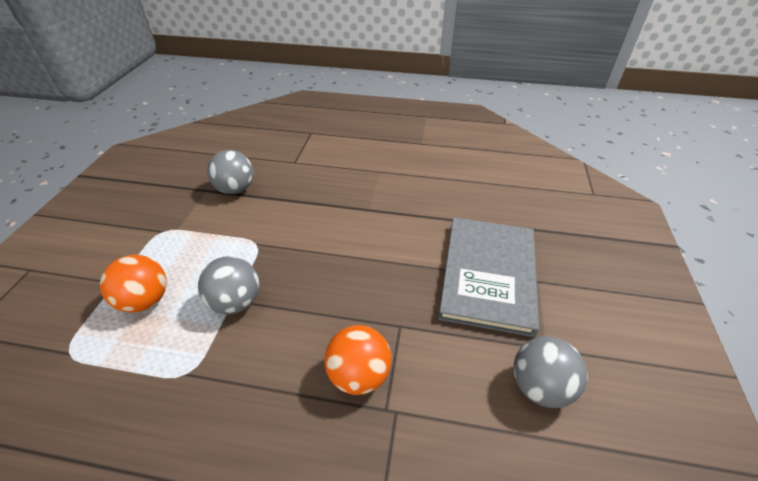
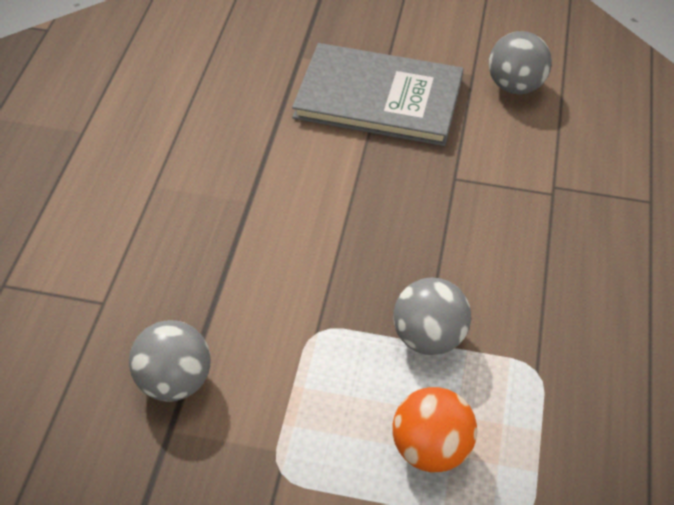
camera: 90 degrees left, 5 degrees up
(359, 375) = (519, 213): orange ball -> none

